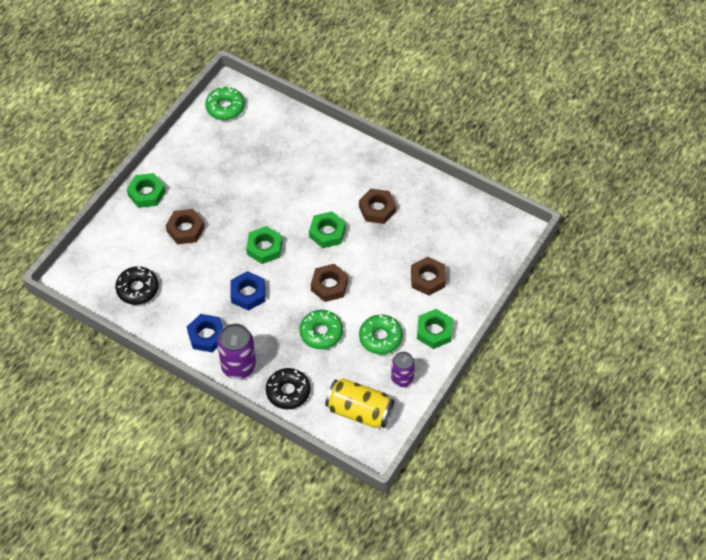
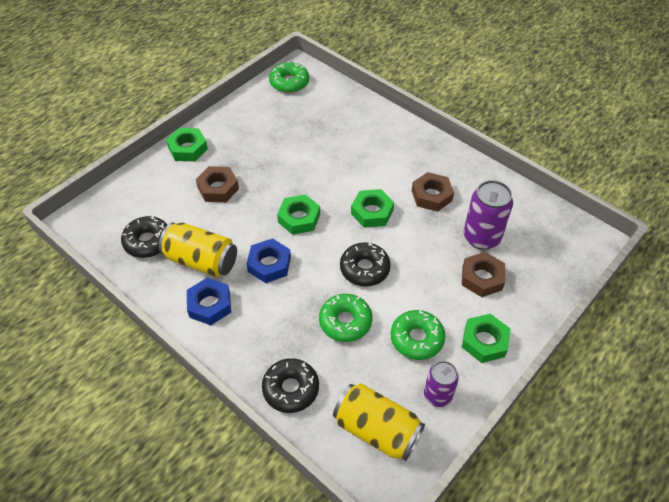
camera: 10 degrees right, 5 degrees down
(189, 299) = (201, 261): none -> yellow can
(238, 366) = (238, 347): purple can -> purple can (481, 237)
(329, 285) = (364, 269): brown nut -> black donut

